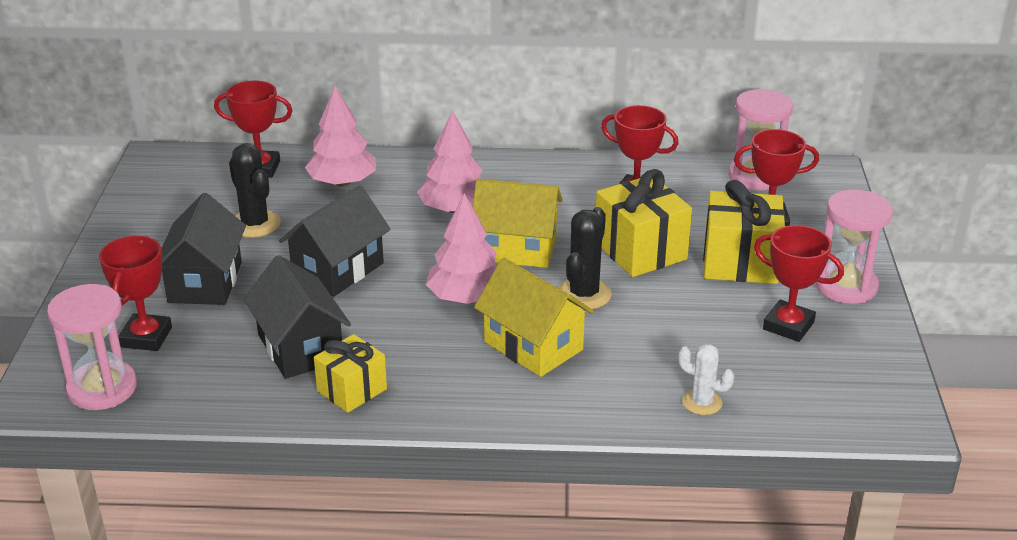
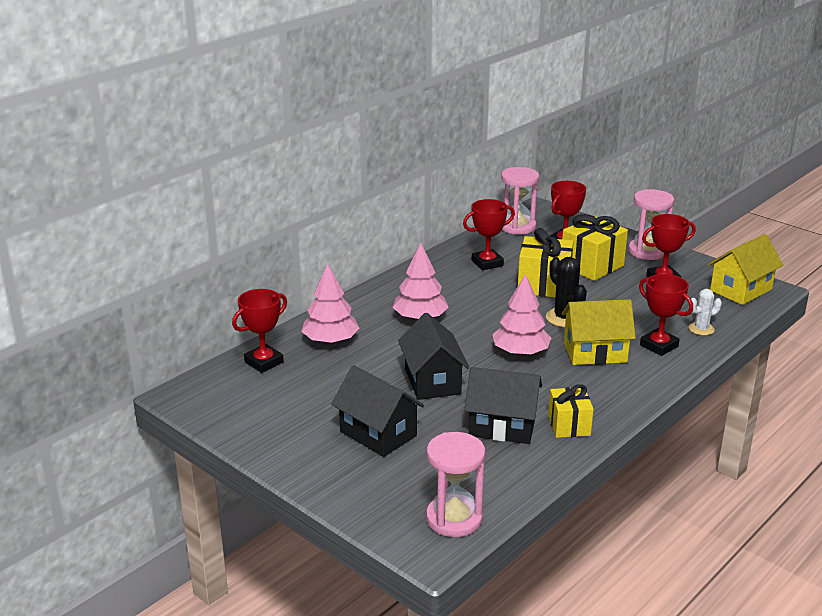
camera: 50 degrees left, 5 degrees down
(146, 337) = (414, 480): red trophy -> red trophy (659, 346)
(255, 224) = (333, 390): black cactus -> none
(516, 249) = (491, 317): yellow house -> yellow house (741, 290)

